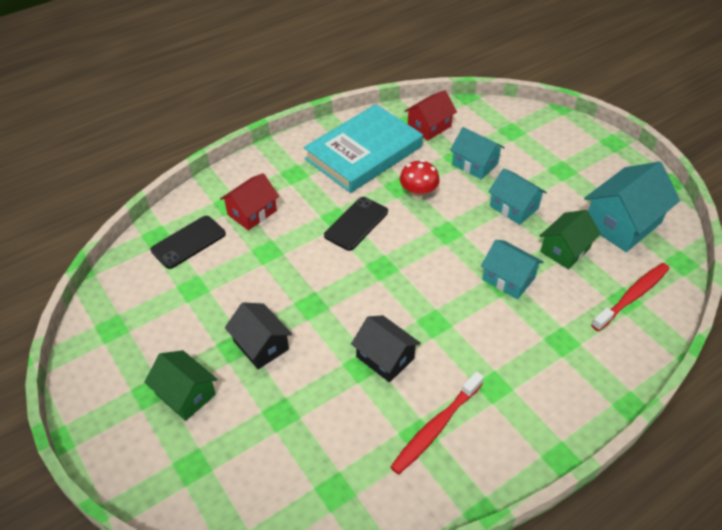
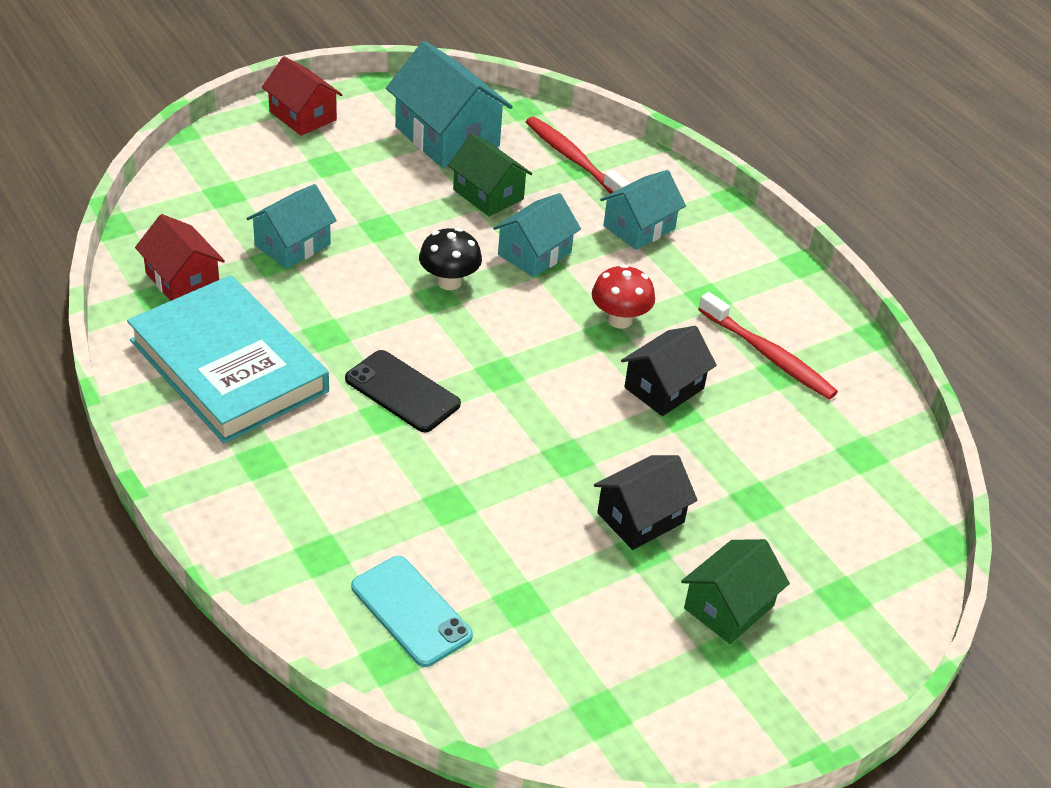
camera: 90 degrees left, 5 degrees down
(188, 242) = (411, 611): black phone -> turquoise phone
(252, 212) = (351, 521): red house -> red house (302, 116)
(418, 194) = (347, 315): red mushroom -> red mushroom (619, 319)
(464, 236) = (449, 281): none -> black mushroom
(514, 207) = (397, 223): turquoise house -> turquoise house (639, 227)

